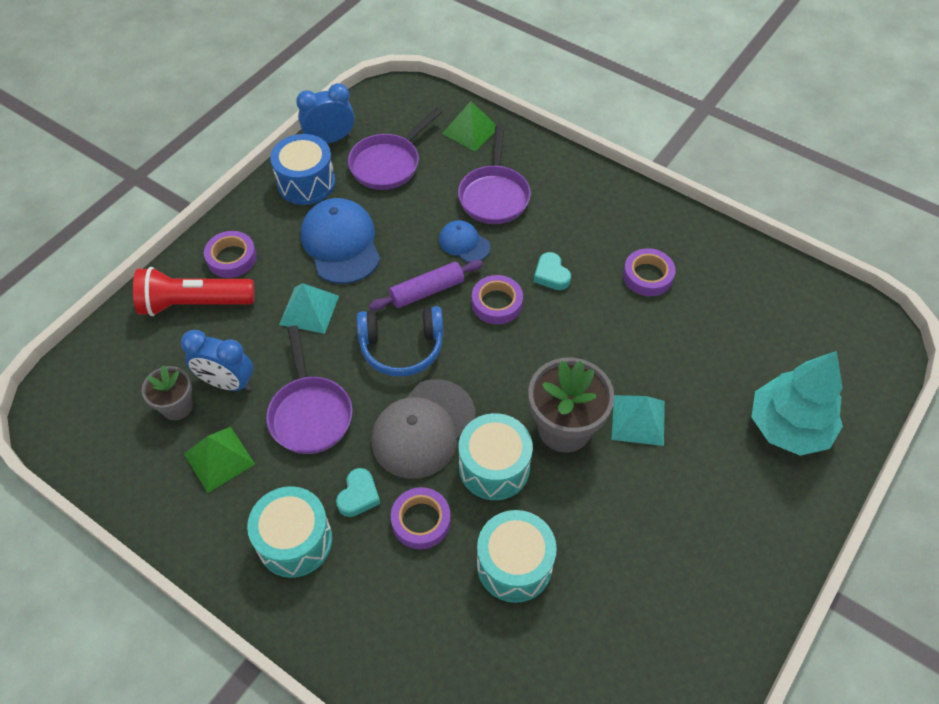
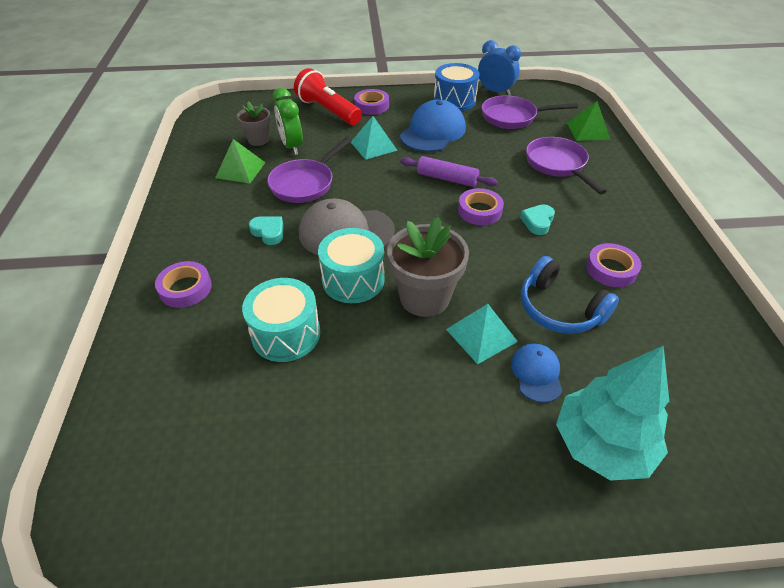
camera: 50 degrees right, 10 degrees down
(227, 383) = (292, 146): blue clock -> green clock
(295, 541) = (213, 225): turquoise drum -> none
(358, 495) = (268, 232): turquoise heart -> turquoise heart turned 120 degrees counterclockwise
(402, 347) = (393, 191): blue headphones -> blue headphones (559, 309)
(421, 521) = (277, 268): purple tape -> purple tape (185, 288)
(464, 243) = (503, 173): blue cap -> blue cap (536, 373)
(494, 195) = (557, 165): purple pan -> purple pan turned 105 degrees clockwise

